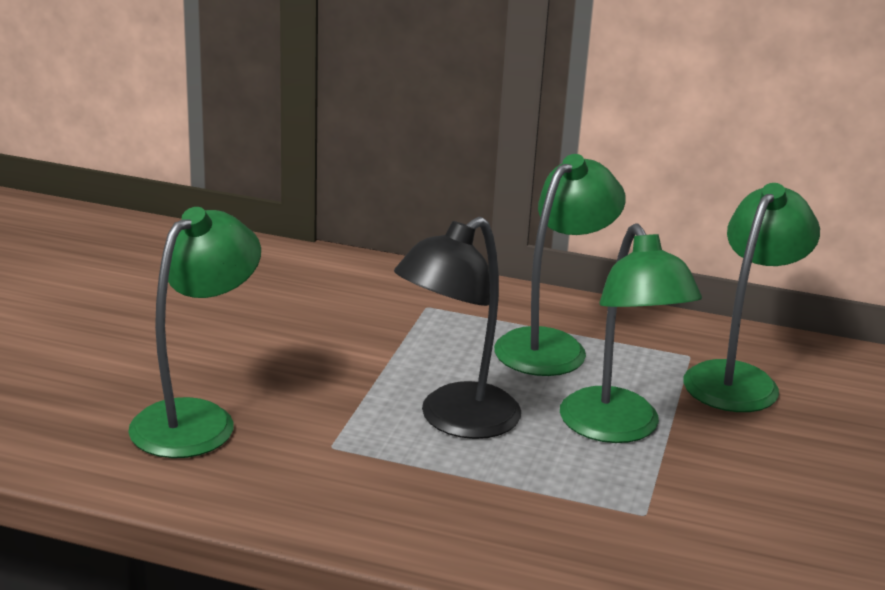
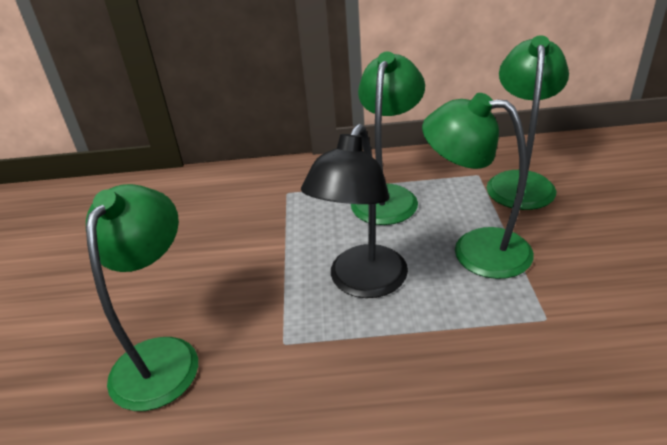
camera: 15 degrees left, 10 degrees up
(617, 429) = (475, 249): green lamp -> green lamp turned 150 degrees clockwise

